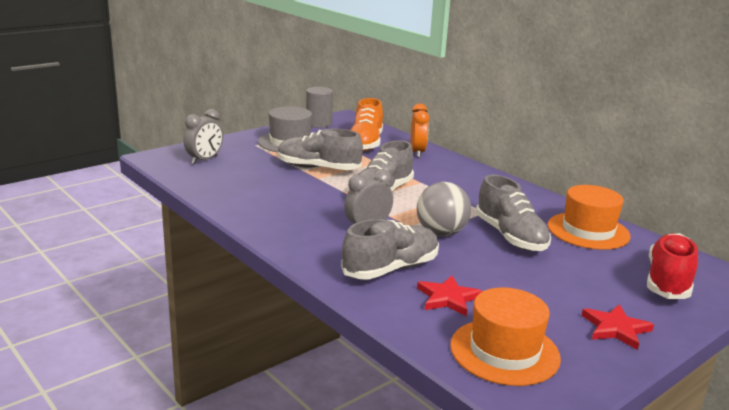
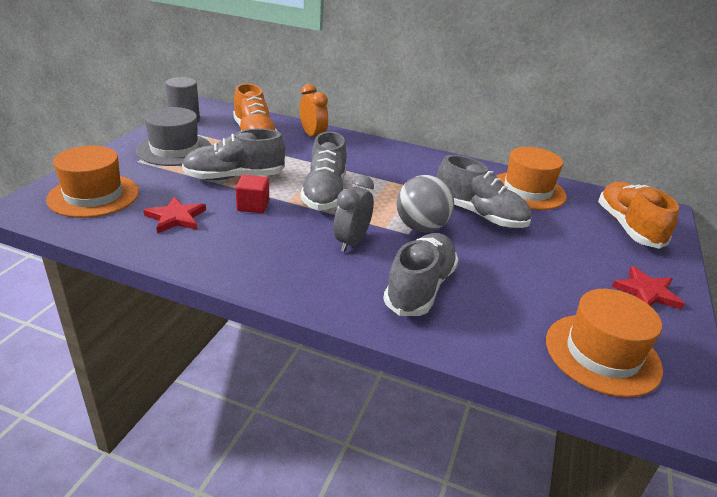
camera: 30 degrees left, 10 degrees up
(204, 160) = (94, 195): grey clock -> orange hat
(313, 189) = (253, 206): none -> red cube
(448, 298) = (500, 306): red star -> red star (176, 218)
(668, 281) = (628, 227): red shoe -> orange shoe

